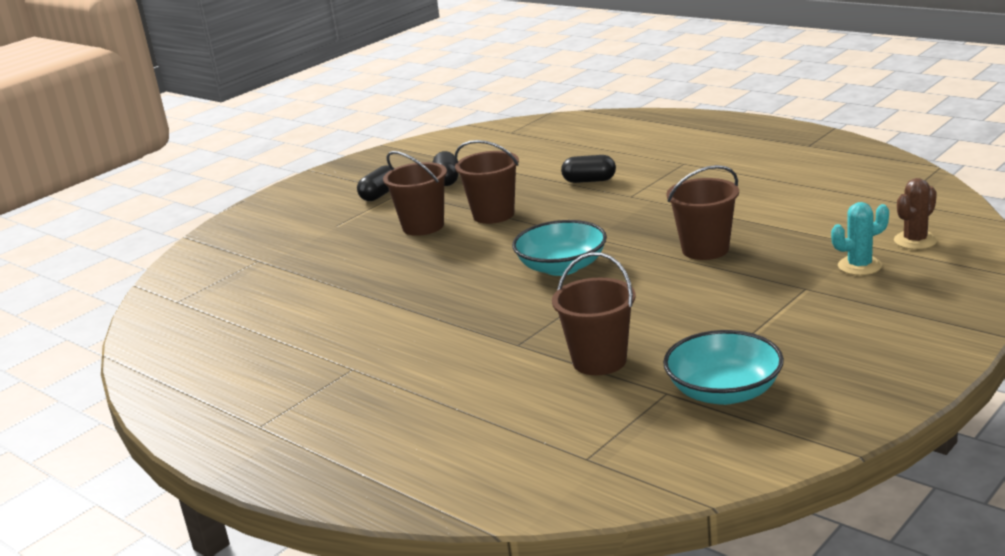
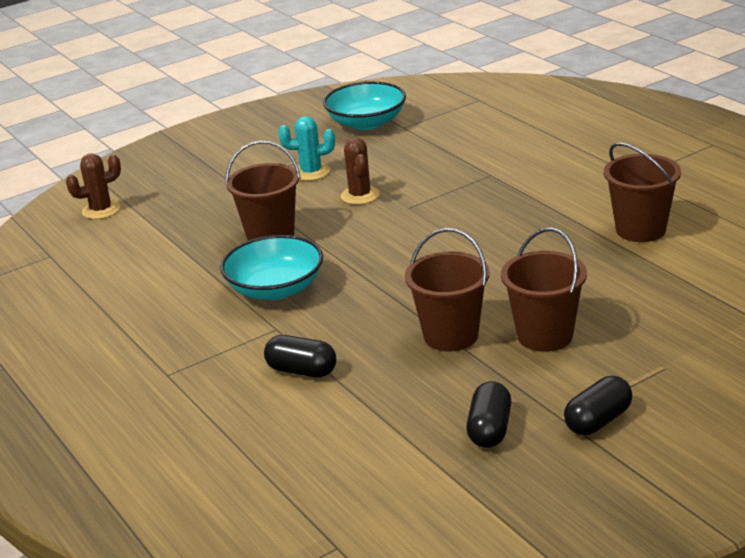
camera: 165 degrees left, 5 degrees up
(562, 267) = (413, 242): turquoise bowl -> turquoise bowl (275, 289)
(599, 361) = (434, 153): brown bucket -> brown bucket (640, 230)
(649, 298) = (360, 195): none -> brown cactus
(859, 266) = (172, 195): turquoise cactus -> turquoise cactus (311, 172)

